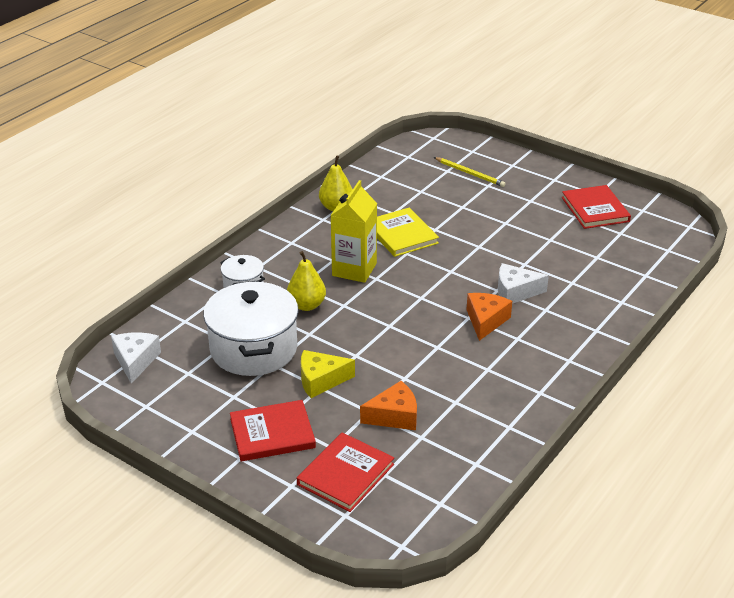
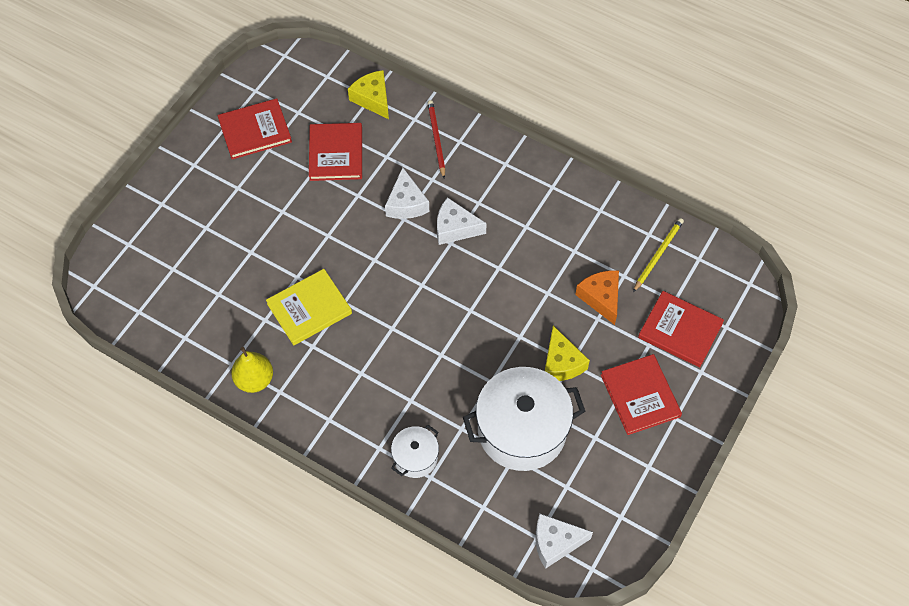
camera: 95 degrees left, 25 degrees up
(306, 305) = (445, 389): yellow pear -> none
(354, 269) = (378, 350): yellow carton -> none
(470, 173) = (180, 245): yellow pencil -> yellow pencil (658, 255)
(485, 321) = (455, 228): orange cheese -> white cheese
(572, 253) = (336, 153): none -> red book
(597, 315) = (436, 139): none -> red pencil
(643, 276) = (372, 99): none -> yellow cheese

